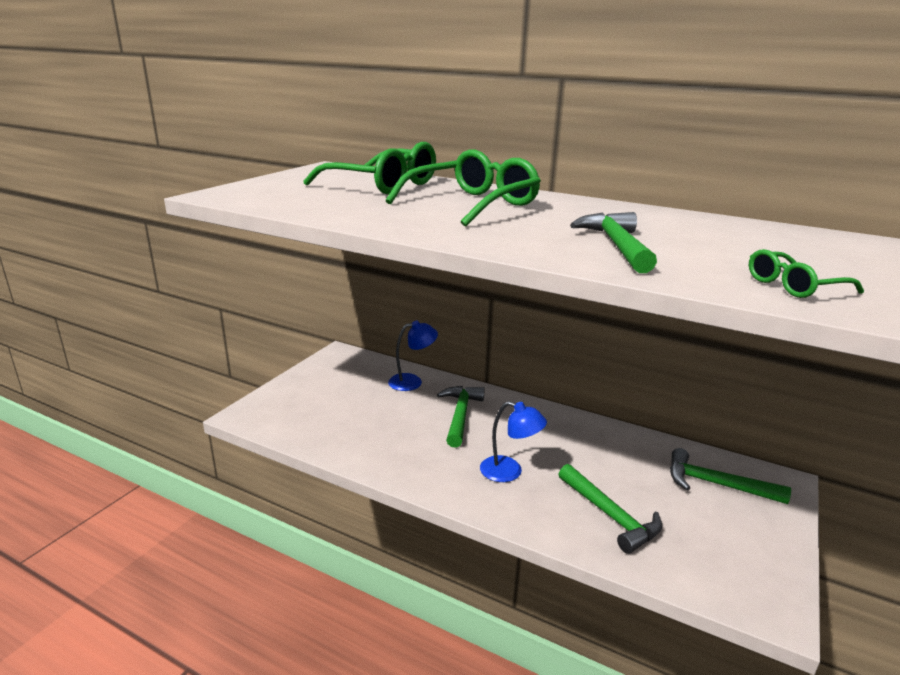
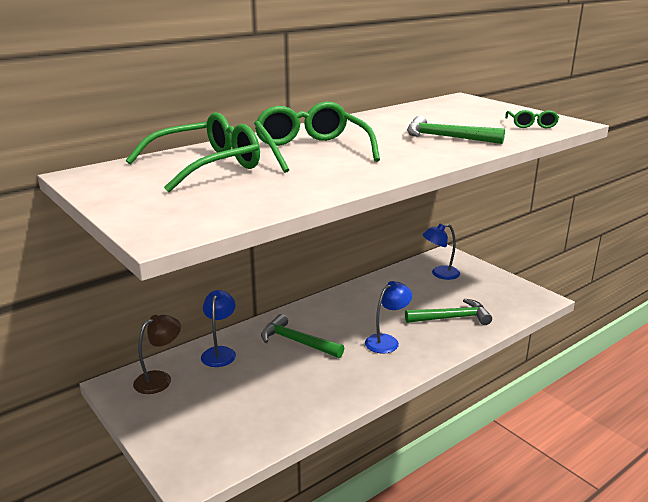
camera: 65 degrees left, 0 degrees up
(357, 367) = (159, 379): none -> brown lamp
(716, 484) = (439, 274): green hammer -> blue lamp

